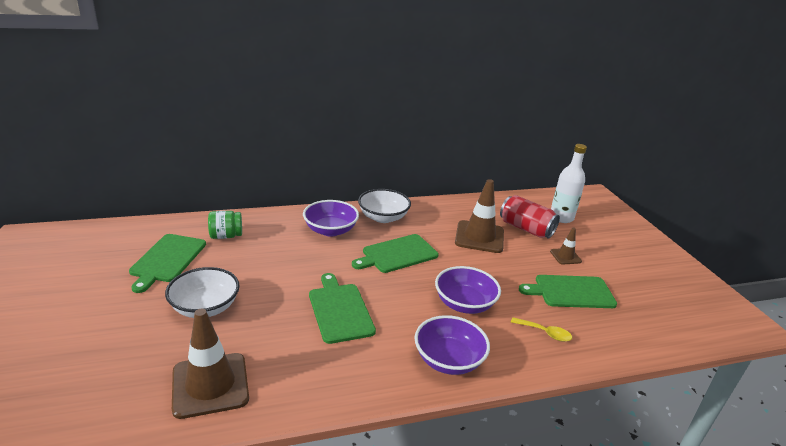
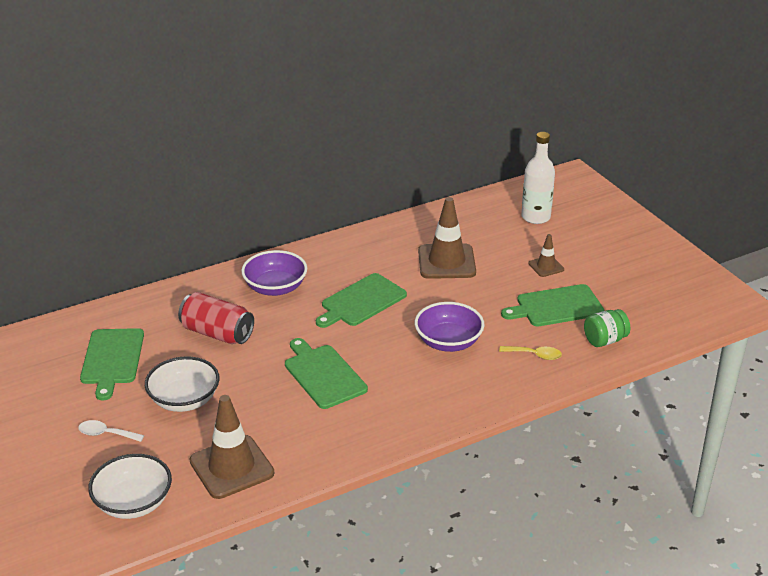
camera: 10 degrees left, 5 degrees up
(117, 324) = (106, 434): none -> white spoon
(226, 236) = (160, 319): green jar -> green jar (604, 340)
(383, 217) = (329, 259): white bowl -> white bowl (133, 503)
(448, 360) = (446, 400): purple bowl -> none
(526, 229) = (497, 240): red can -> red can (217, 333)

